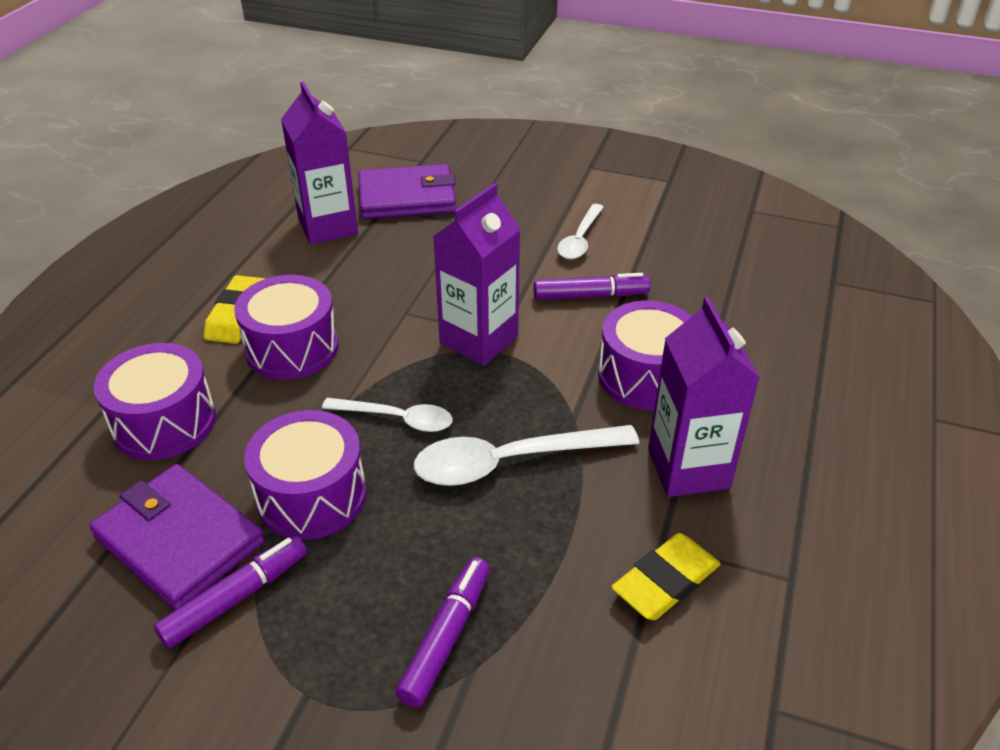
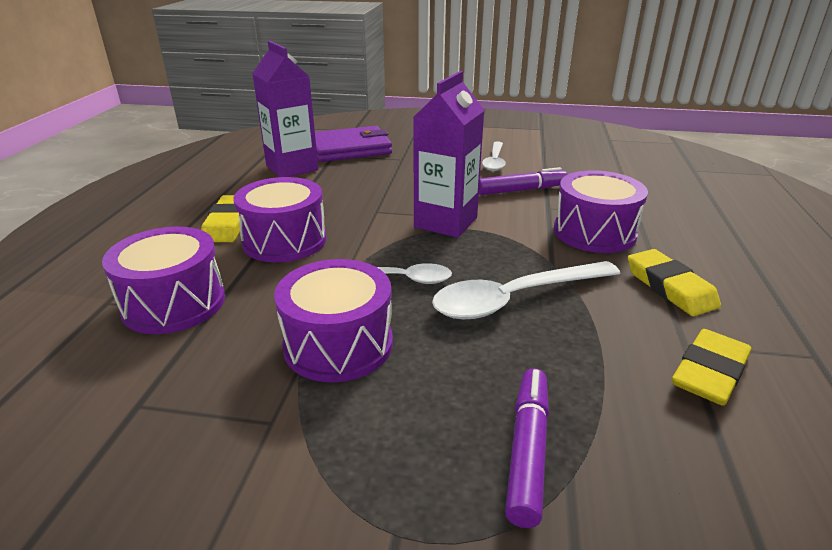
camera: 10 degrees left, 10 degrees down
(180, 540) = (209, 398): purple wallet -> none
(235, 598) = (284, 445): purple marker -> none
(688, 468) = (670, 287): purple carton -> yellow eraser

